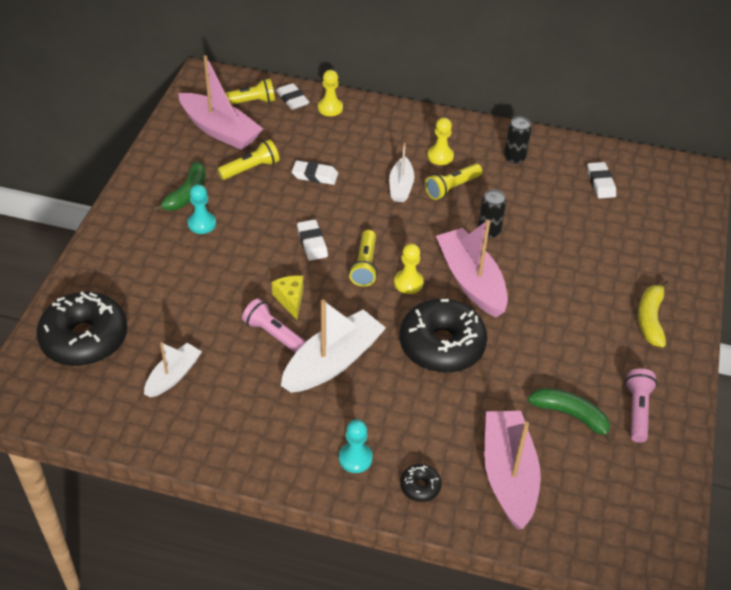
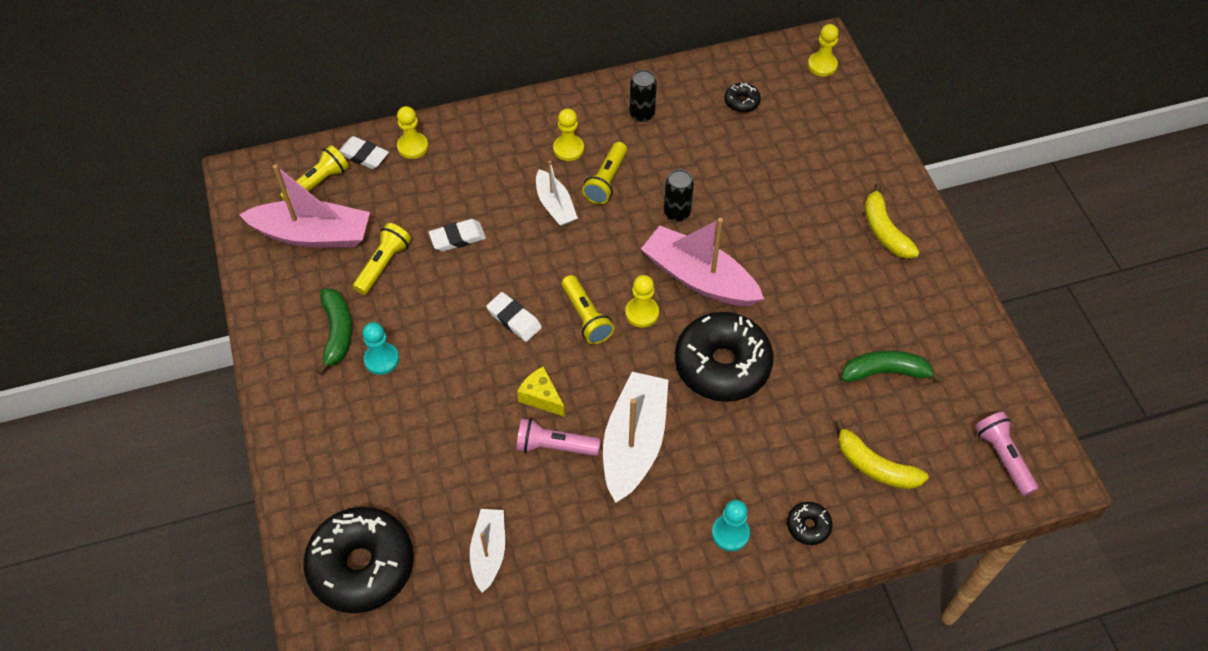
camera: 30 degrees left, 10 degrees up
(508, 475) = (875, 466): pink boat -> yellow banana
(600, 183) = (741, 102): white eraser -> black donut
(637, 410) = (936, 334): pink flashlight -> pink flashlight (1002, 457)
(688, 186) = (822, 65): none -> yellow pawn

